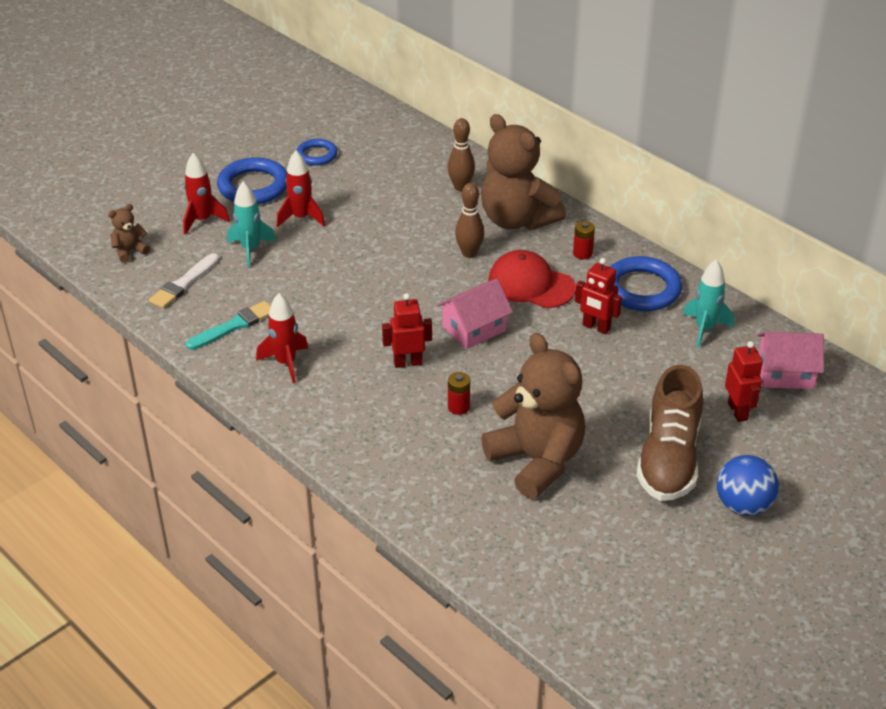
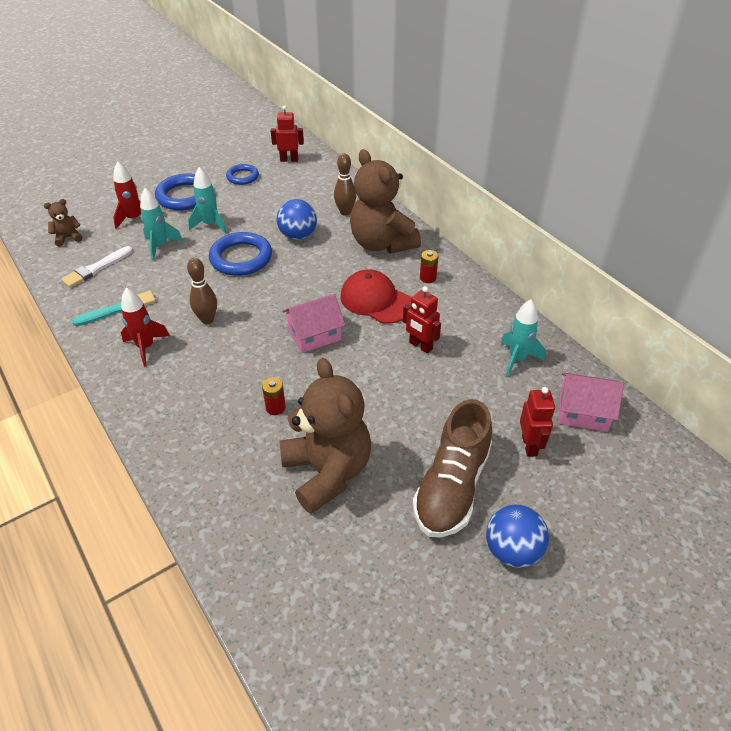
camera: 10 degrees right, 5 degrees up
(301, 218) = (210, 224): red rocket -> turquoise rocket
(408, 363) = (247, 359): red robot -> red robot (289, 160)
(414, 221) = (298, 236): none -> blue ball
(469, 253) = (333, 268): brown bowling pin -> brown bowling pin (207, 319)
(642, 289) = (470, 315): blue ring -> blue ring (241, 258)

